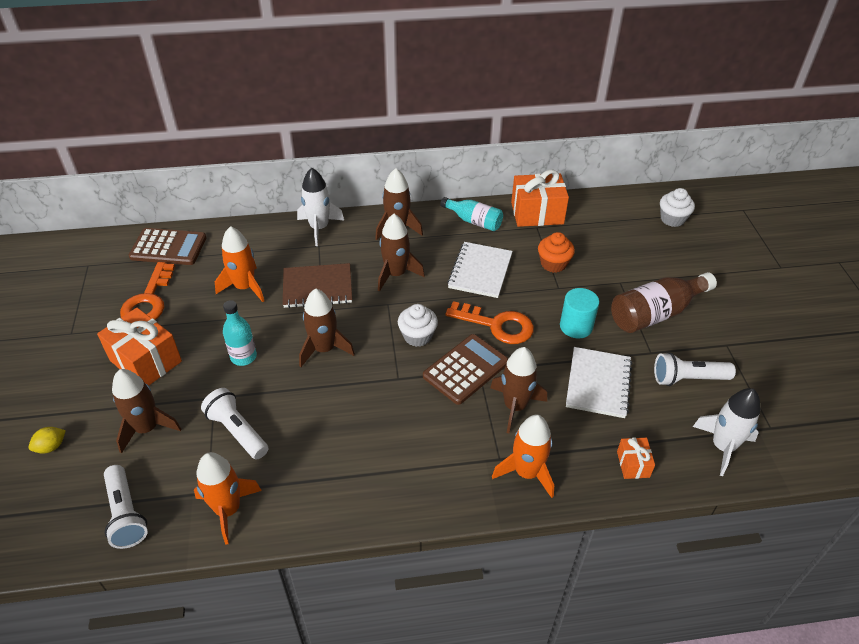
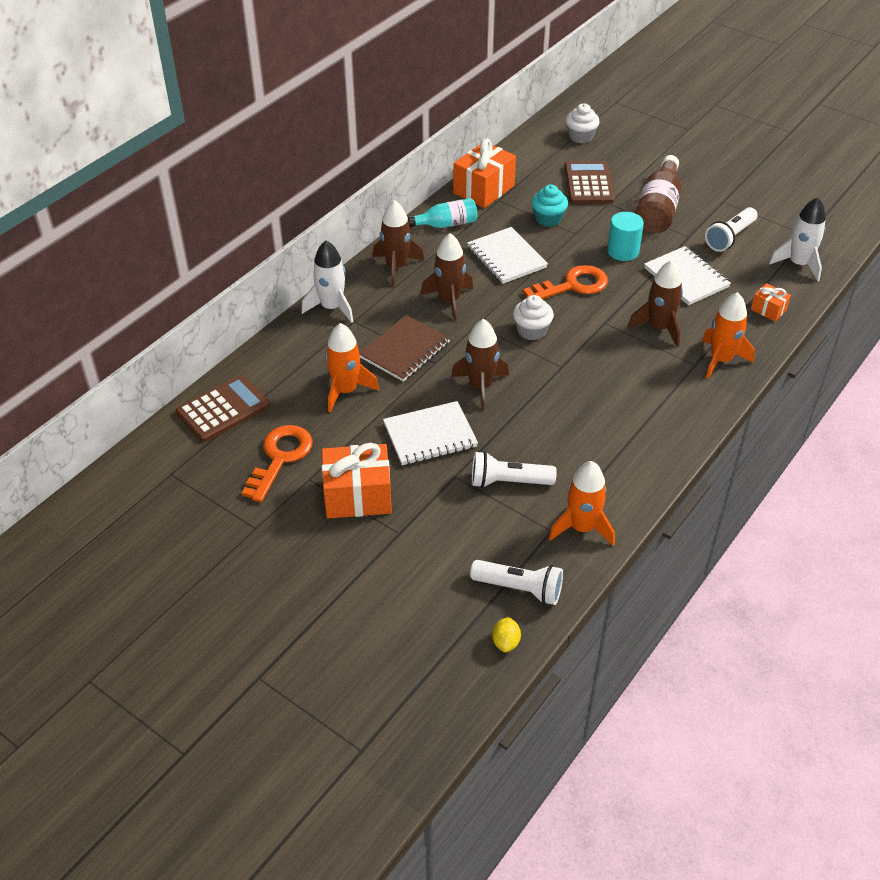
camera: 45 degrees left, 0 degrees up
(51, 447) = (388, 603): yellow lemon -> yellow lemon (506, 642)
(147, 428) = (440, 533): brown rocket -> none
(148, 300) = (280, 457): orange key -> orange key turned 120 degrees counterclockwise
(243, 357) = (430, 435): turquoise bottle -> white notebook
(465, 369) = (596, 328): brown calculator -> brown calculator (588, 184)
(553, 264) = (548, 219): orange cupcake -> turquoise cupcake

